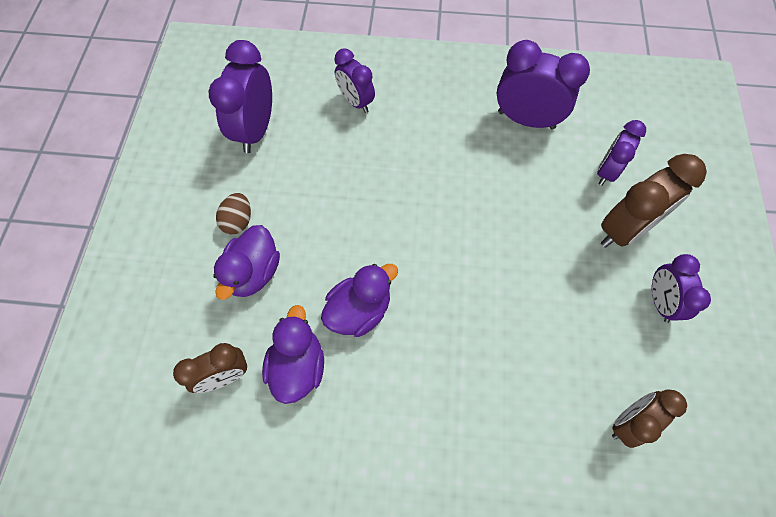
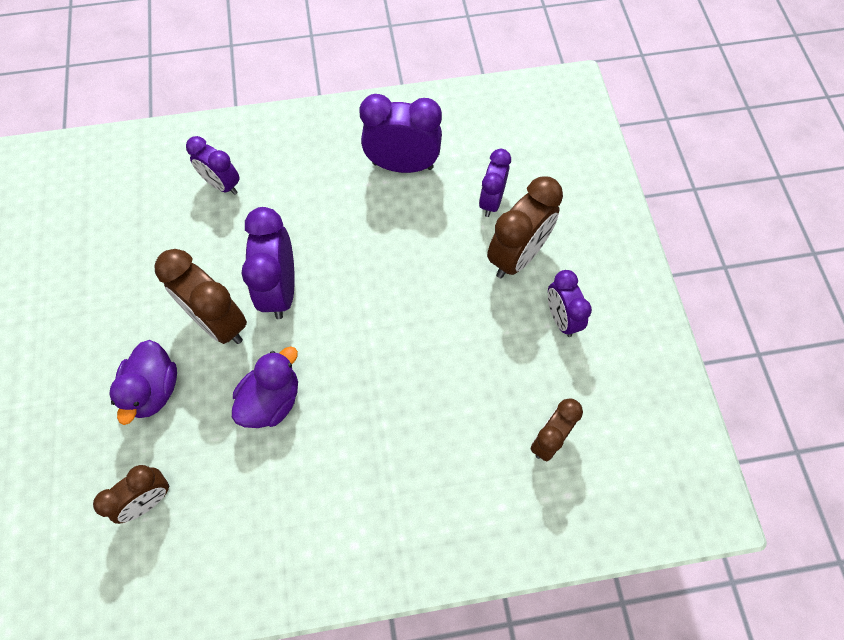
camera: 15 degrees left, 0 degrees up
(238, 221) = (125, 341): brown egg -> none
(255, 130) = (120, 240): purple clock -> purple clock (280, 290)
(298, 366) = (221, 471): purple duck -> none
(326, 225) = (218, 322): none -> brown clock

